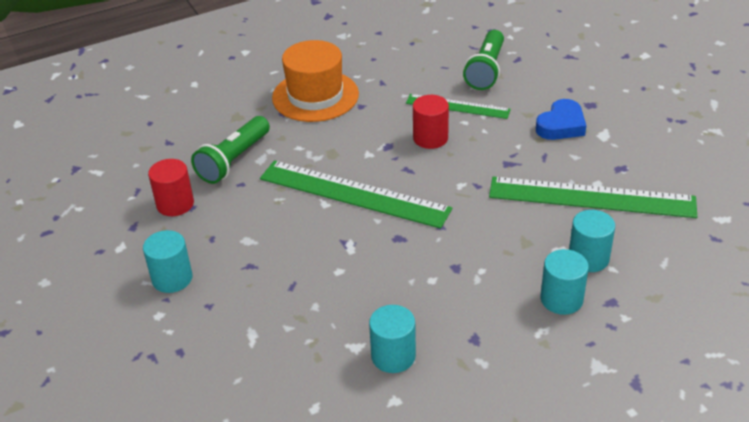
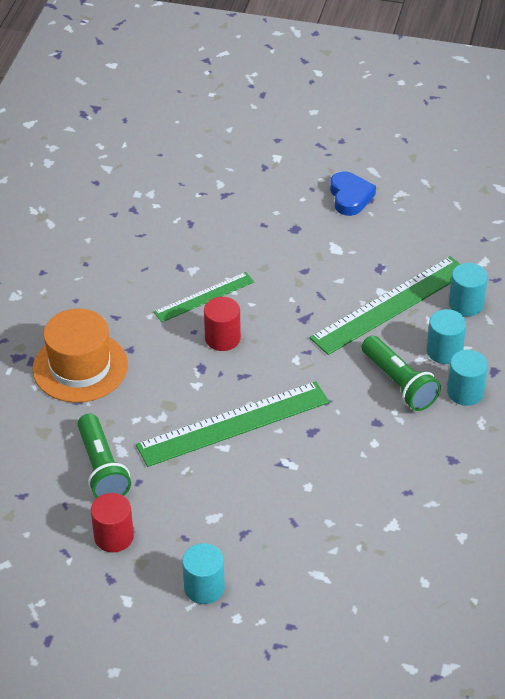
camera: 50 degrees left, 5 degrees up
(393, 356) = (422, 511): turquoise cylinder -> turquoise cylinder (466, 304)
(486, 70) = (180, 250): green flashlight -> green flashlight (399, 383)
(561, 125) = (298, 261): blue heart -> blue heart (350, 197)

